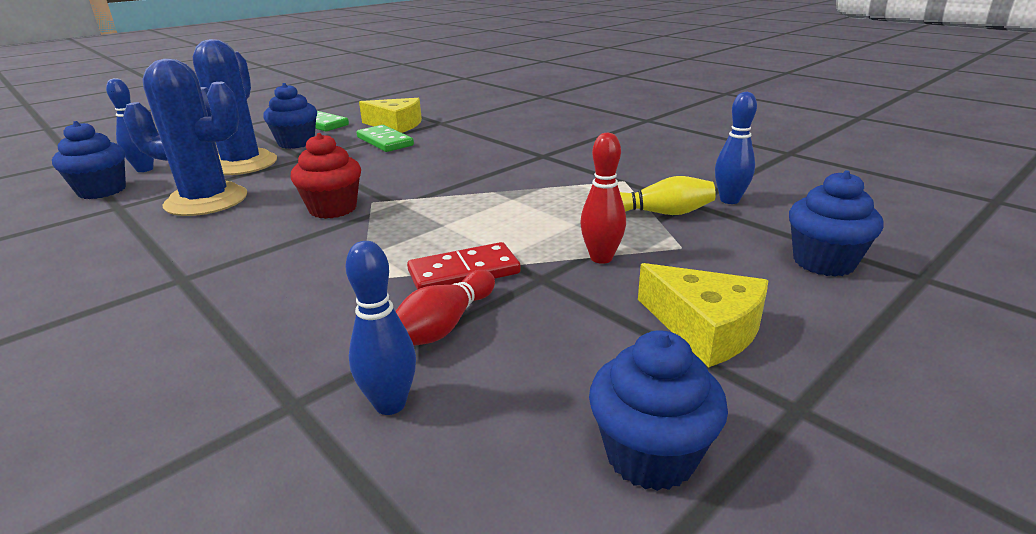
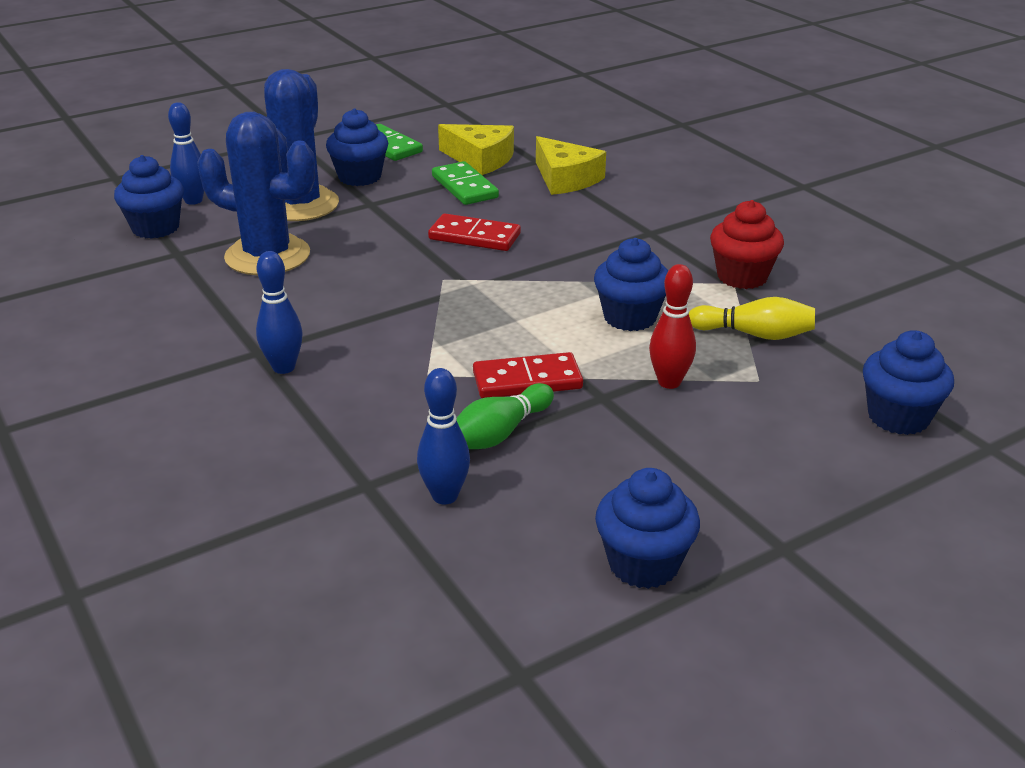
camera: 10 degrees right, 5 degrees up
(333, 209) = (401, 284): red cupcake -> red cupcake (742, 277)
(397, 171) = (474, 237): none -> red domino
(444, 326) = (499, 434): red bowling pin -> green bowling pin
(546, 212) = (630, 317): none -> blue cupcake
(705, 328) = (739, 468): yellow cheese -> yellow cheese (565, 179)
(729, 200) = (842, 327): blue bowling pin -> blue bowling pin (284, 367)

